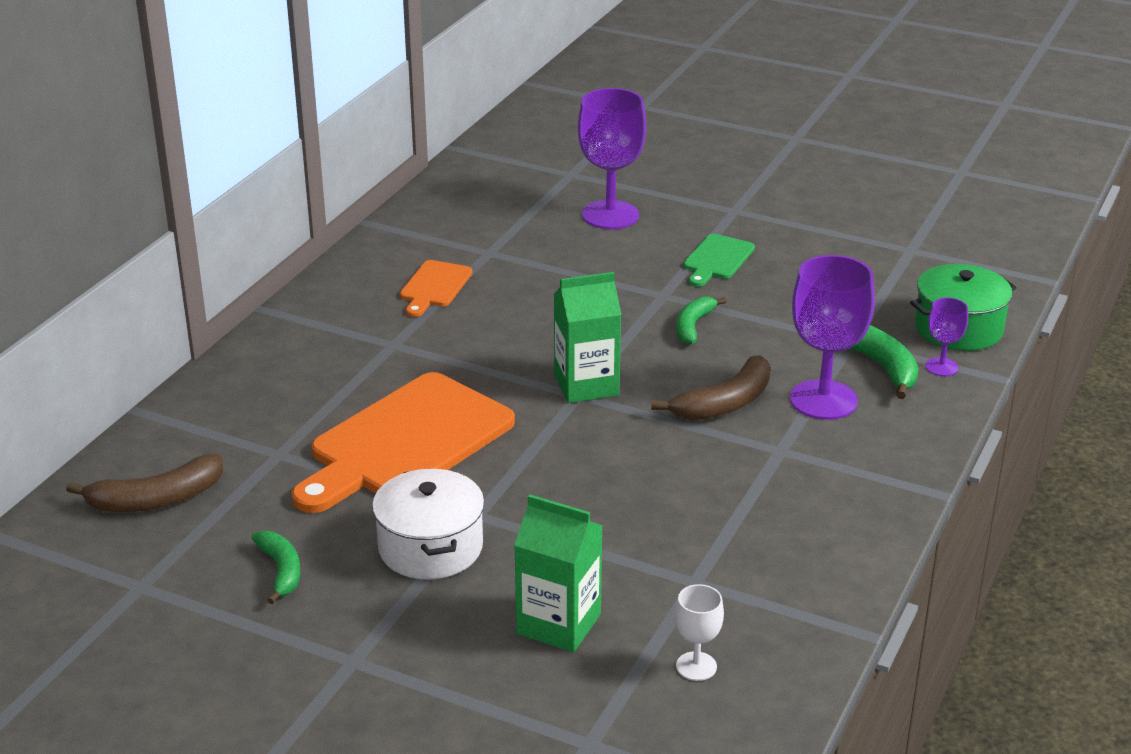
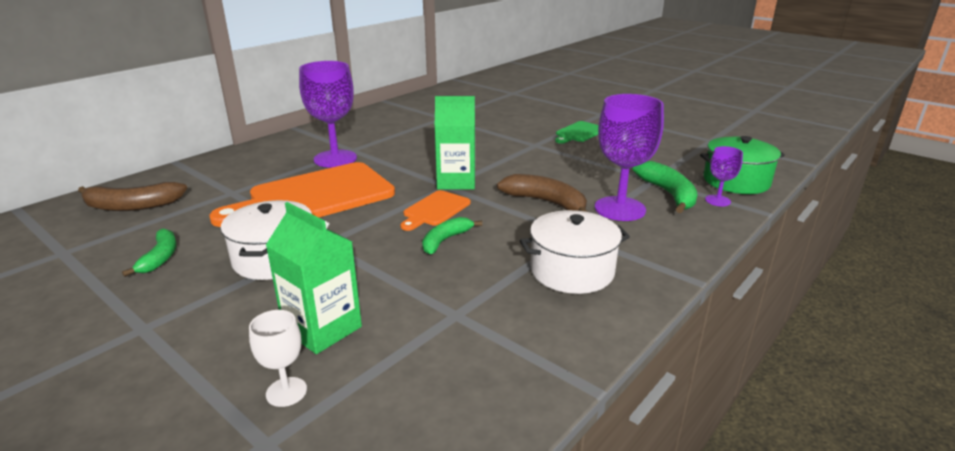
camera: 15 degrees right, 5 degrees down
(434, 287) = (399, 128): orange cutting board -> orange cutting board (435, 210)
(610, 215) = (524, 109): purple goblet -> purple goblet (335, 159)
(693, 326) = (546, 161): green banana -> green banana (445, 240)
(696, 666) = (413, 387): white goblet -> white goblet (286, 392)
(725, 403) = (546, 202): brown banana -> brown banana turned 120 degrees counterclockwise
(799, 504) = (572, 271): none -> white pot

